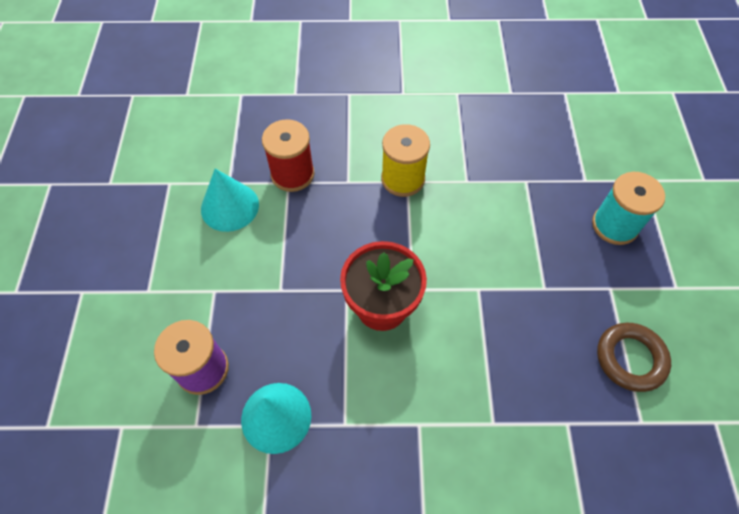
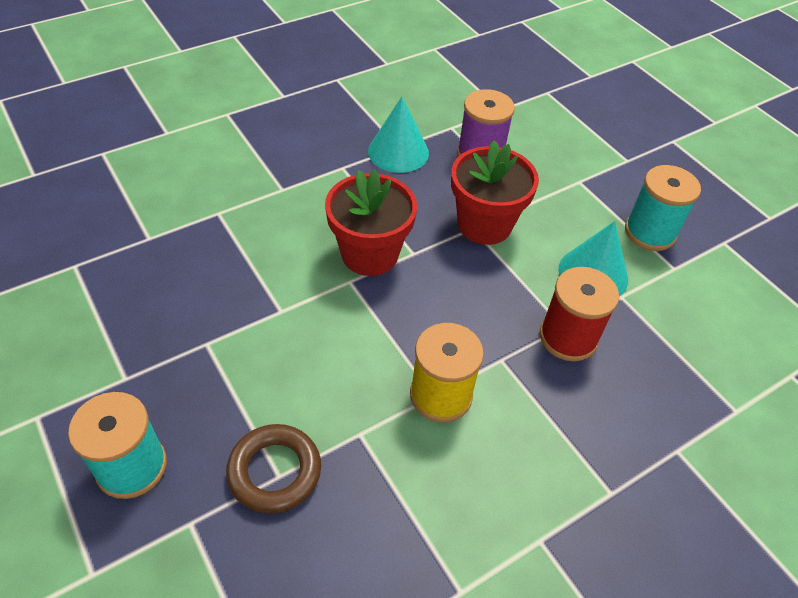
camera: 145 degrees right, 10 degrees down
(151, 217) = (650, 232): none -> turquoise spool
(268, 288) = (484, 224): none -> red flower pot
(630, 358) = (91, 314): brown ring -> brown ring (274, 471)

